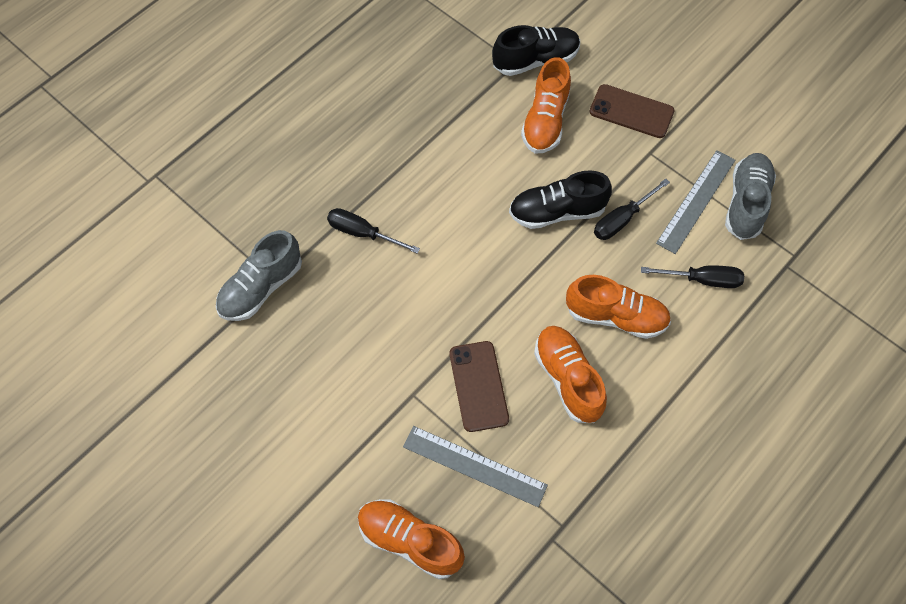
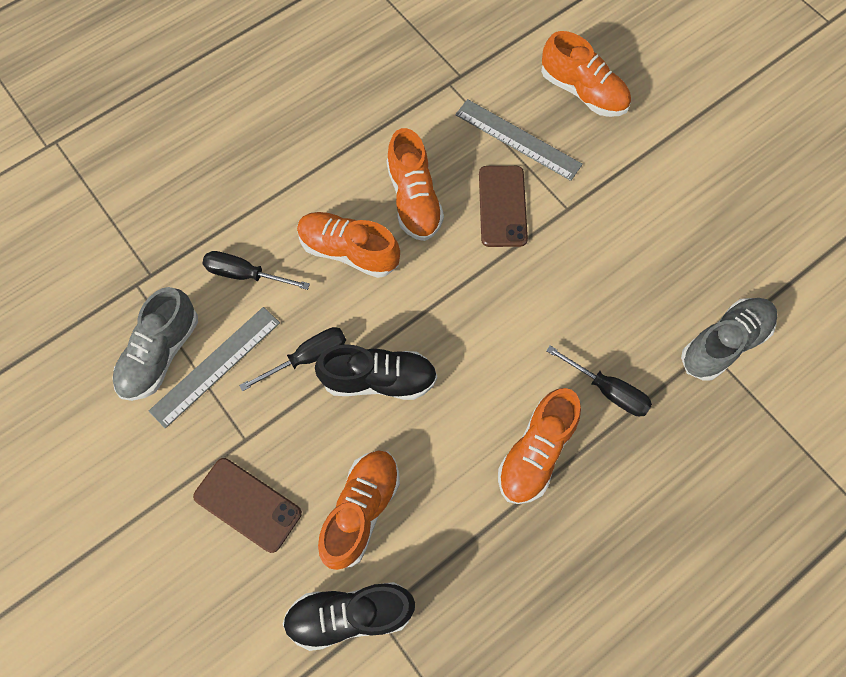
camera: 170 degrees left, 5 degrees up
(418, 179) = (536, 452): none -> orange shoe

